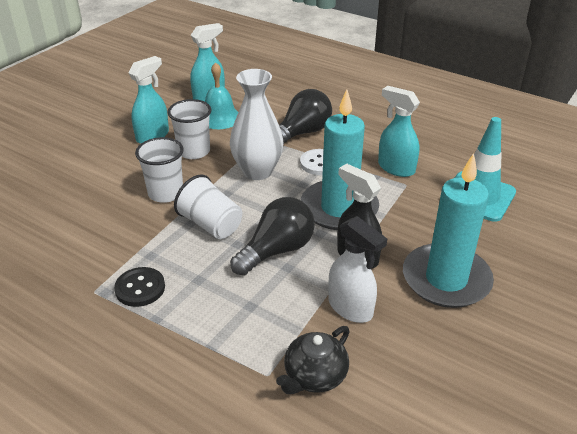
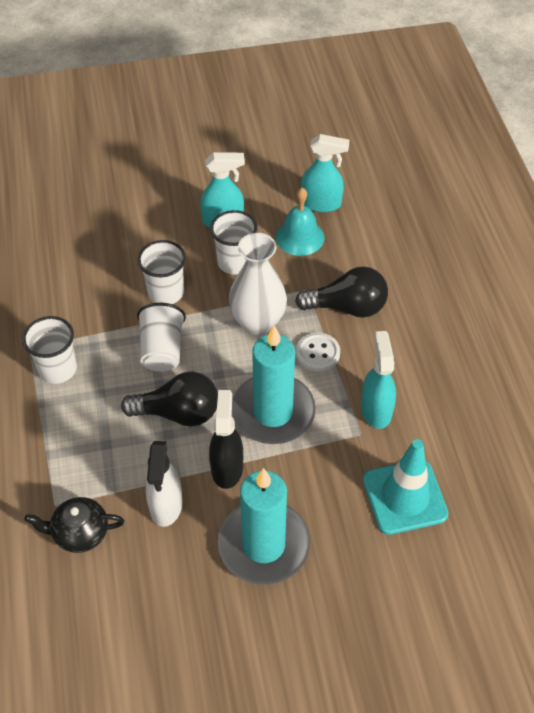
camera: 45 degrees right, 15 degrees up
(140, 288) = (58, 369): black button -> white cup

